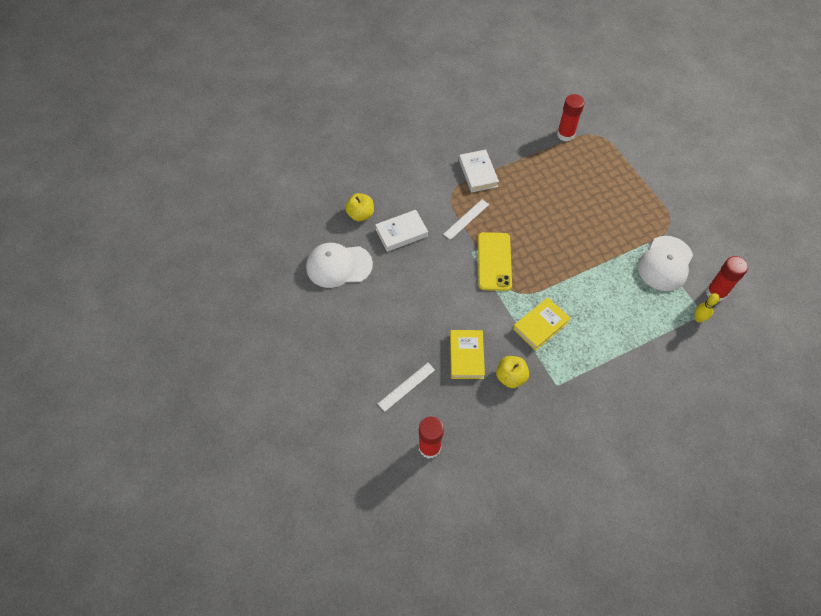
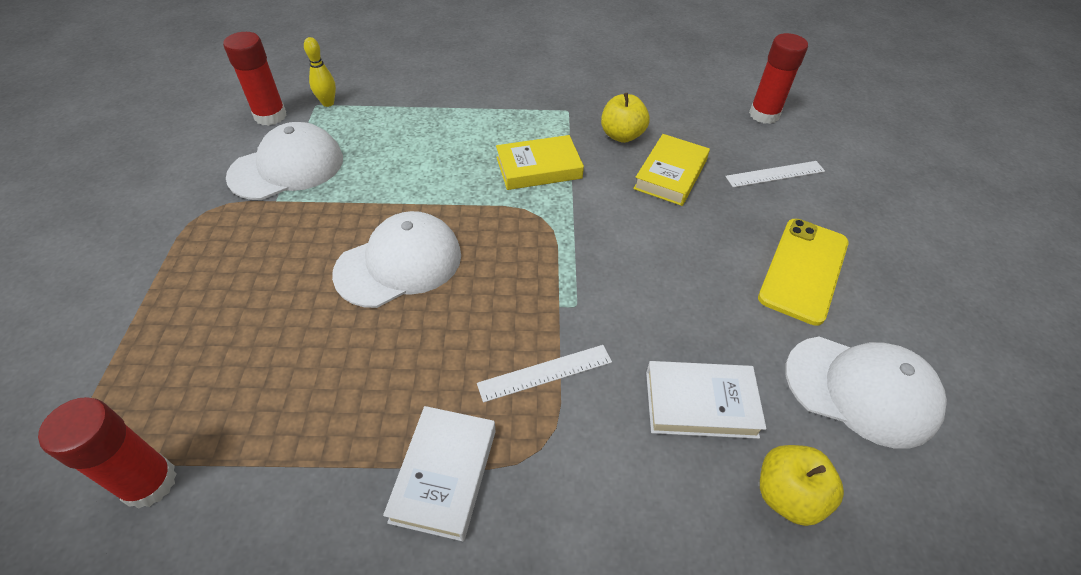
camera: 155 degrees left, 10 degrees down
(494, 261) = (544, 274): yellow phone -> yellow phone (803, 270)
(560, 237) = (399, 263): none -> white cap

